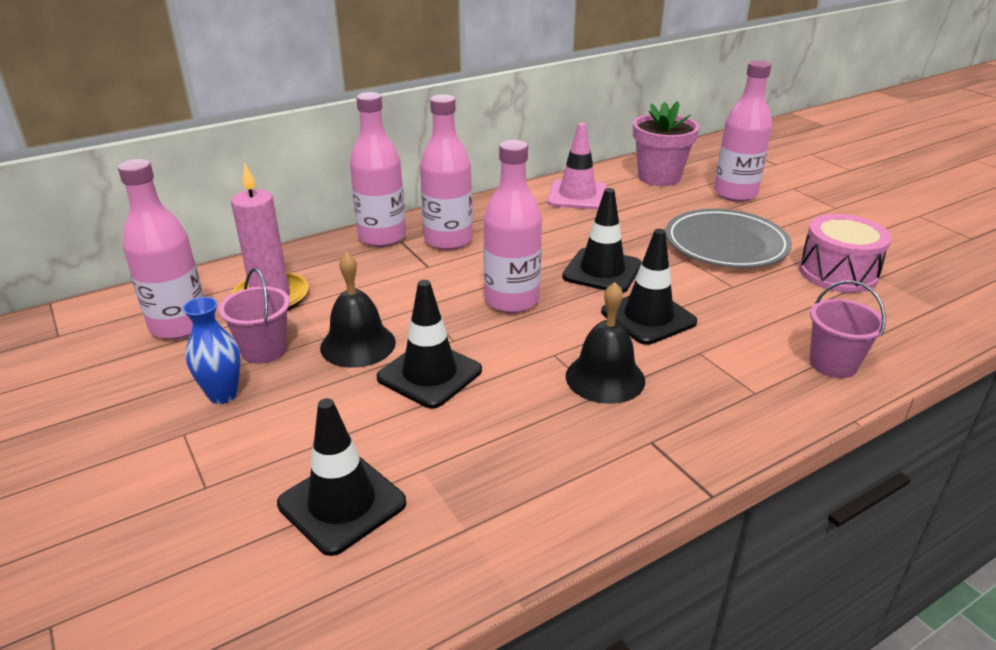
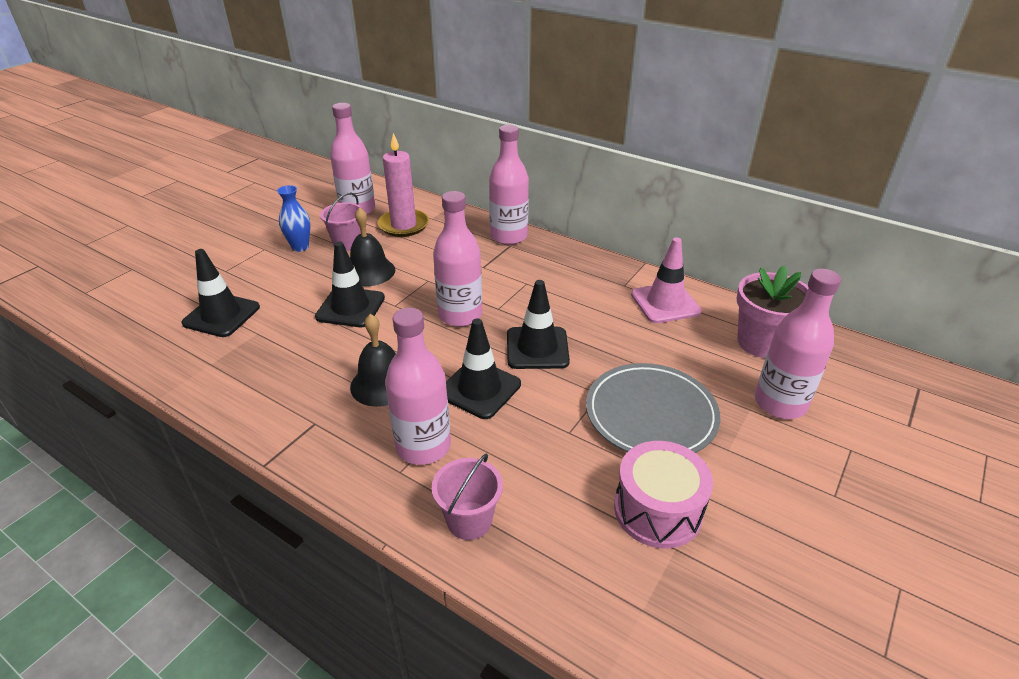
camera: 65 degrees right, 5 degrees up
(448, 240) = (527, 263): pink bottle -> pink bottle (423, 446)

